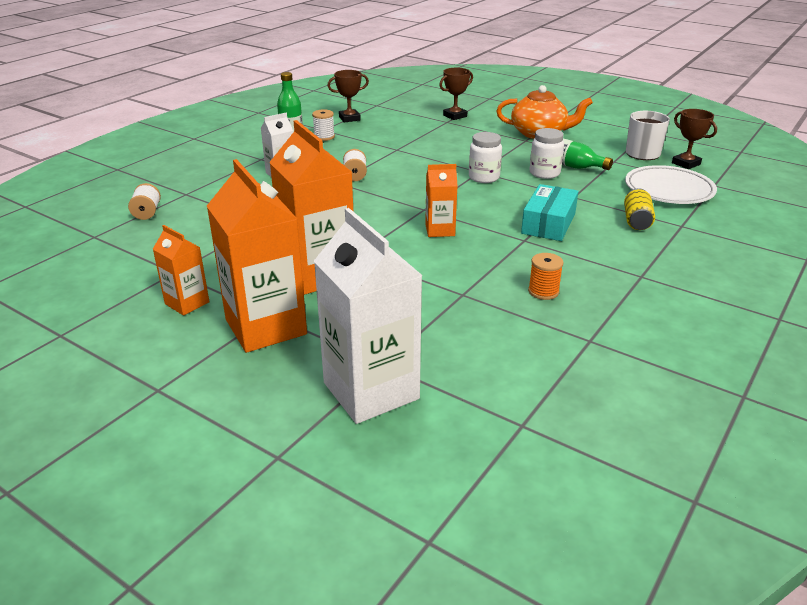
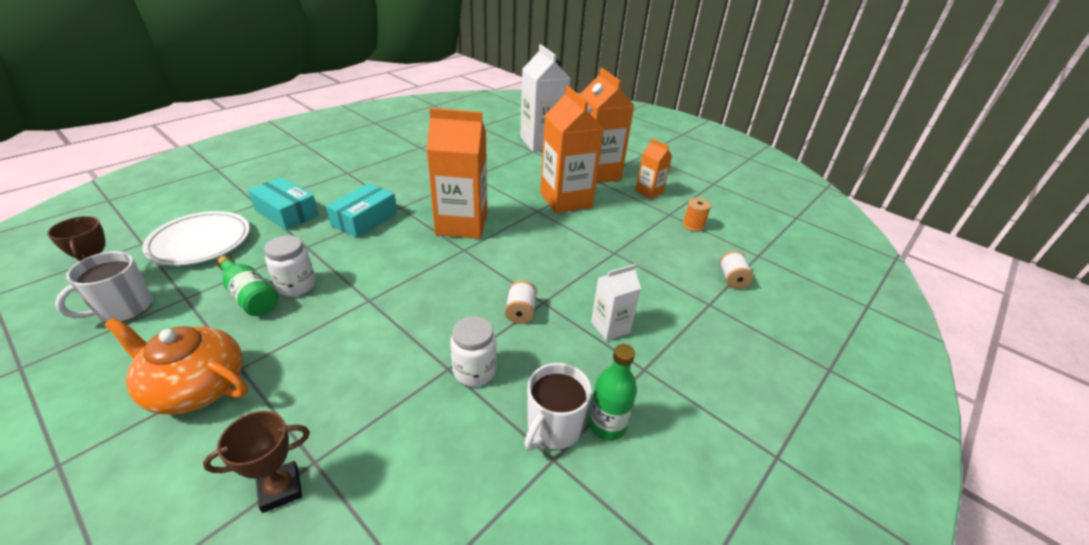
camera: 175 degrees left, 5 degrees up
(324, 137) = (553, 427): white spool -> white mug
(349, 118) = (498, 509): brown trophy -> none
(440, 230) = (462, 224): orange carton -> orange carton, size x1.93
(484, 177) = (372, 287): white jar -> white jar (474, 371)
(543, 291) = (421, 171): orange spool -> orange spool (693, 226)
(636, 220) = (286, 212): yellow can -> turquoise box

